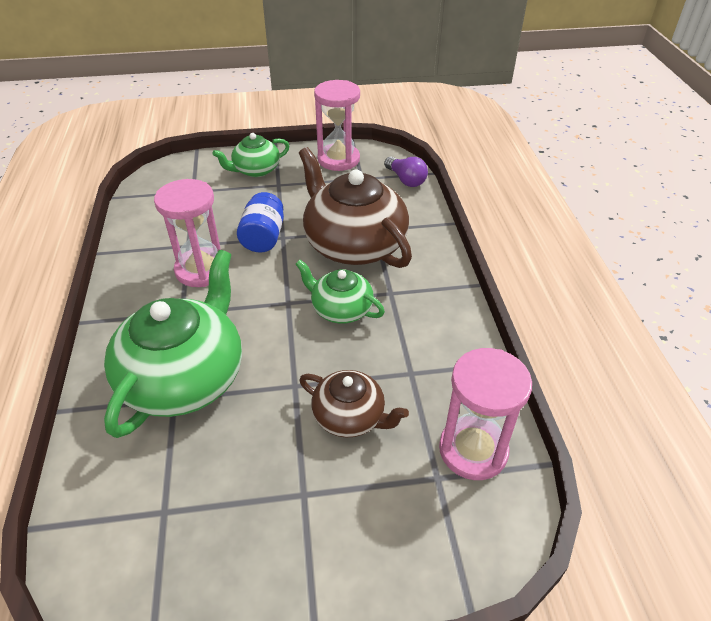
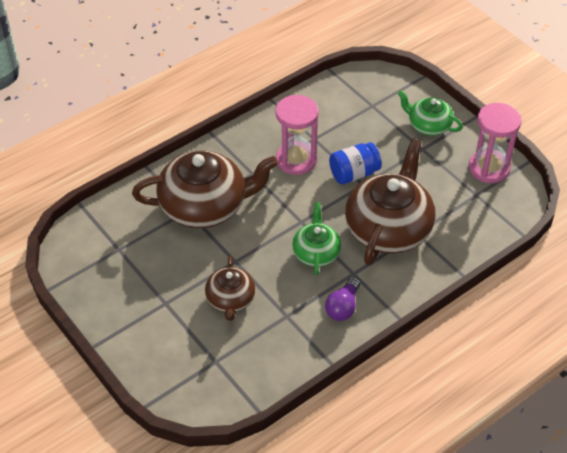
camera: 60 degrees right, 5 degrees up
(185, 377) = (205, 206): green teapot -> brown teapot
(406, 180) = (499, 224): purple light bulb -> purple light bulb (343, 307)
(473, 450) = (246, 372): pink hourglass -> none

